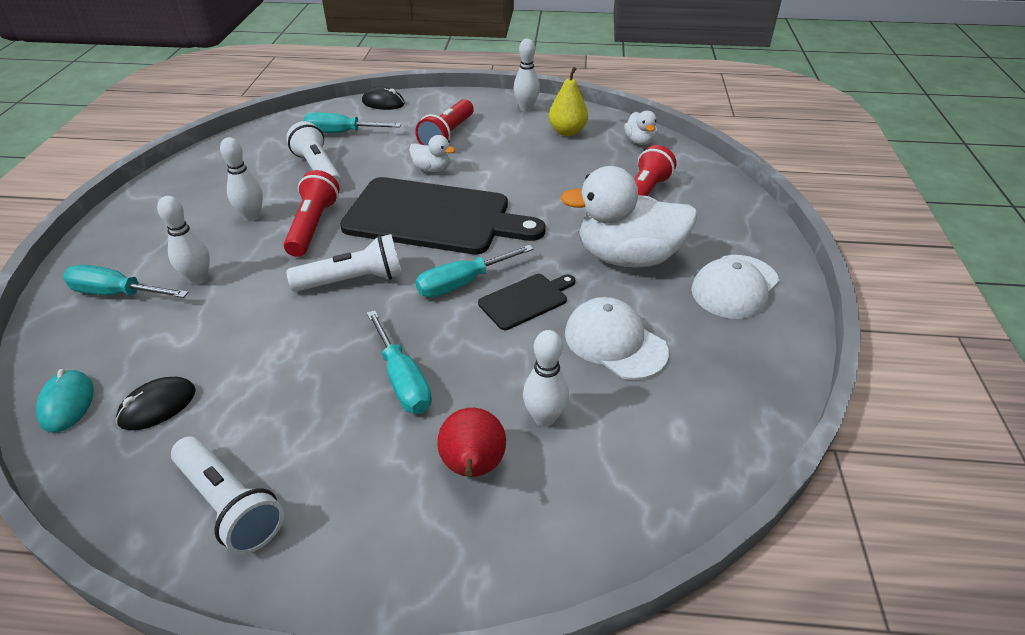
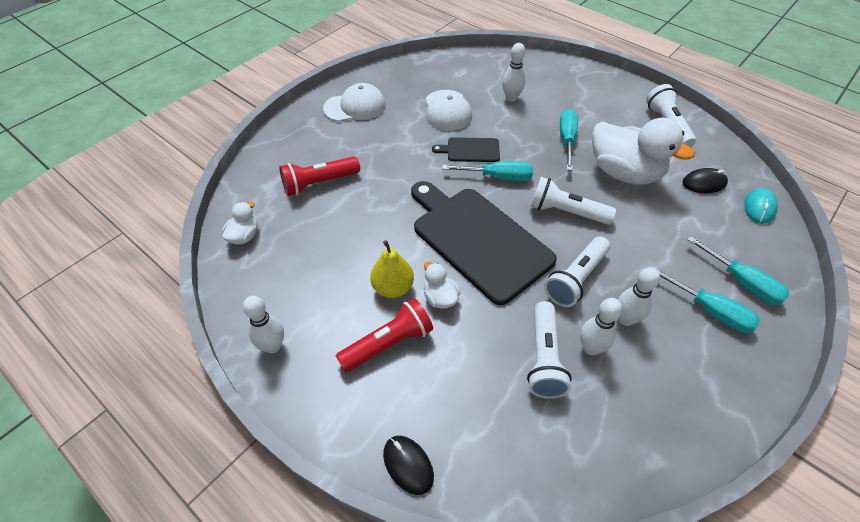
camera: 145 degrees left, 10 degrees up
(198, 279) = (678, 267): white bowling pin -> white bowling pin (590, 348)
(313, 226) = (575, 279): red flashlight -> white flashlight
(342, 133) = (491, 418): turquoise screwdriver -> turquoise screwdriver (710, 310)
(473, 467) = (556, 95): red pear -> none
(567, 132) = (281, 283): yellow pear -> yellow pear (393, 288)
(628, 257) = (386, 147): white duck -> white duck (624, 173)

